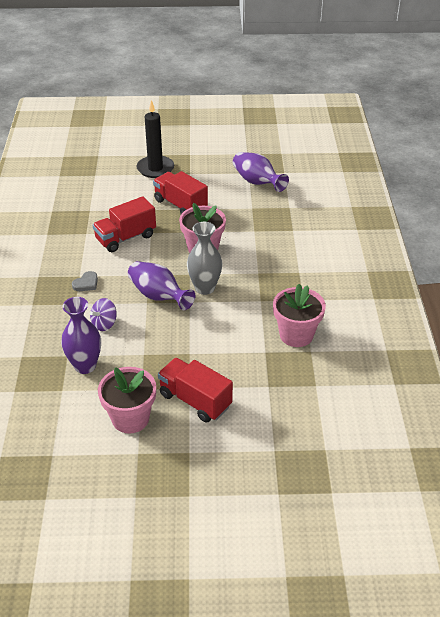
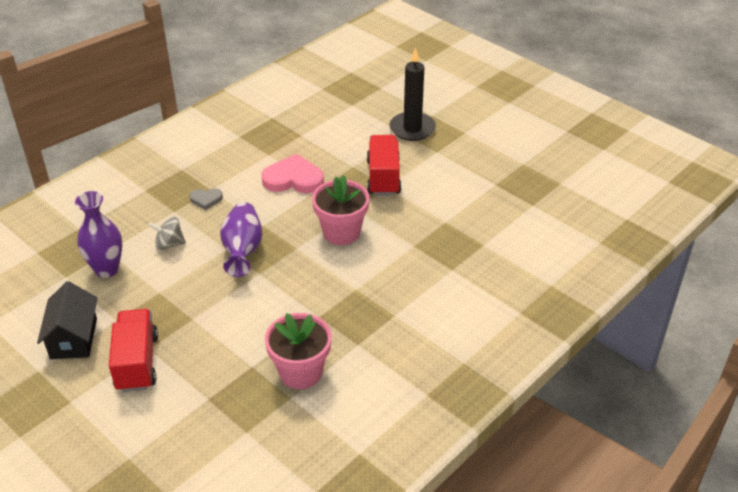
camera: 45 degrees right, 0 degrees up
(104, 324) = (169, 244): purple spinning top -> grey spinning top
(125, 238) = (293, 179): red truck -> pink heart
(130, 418) = (73, 338): pink flower pot -> black house
(205, 288) = (289, 270): grey vase -> none
(257, 182) = (489, 199): purple vase -> none

